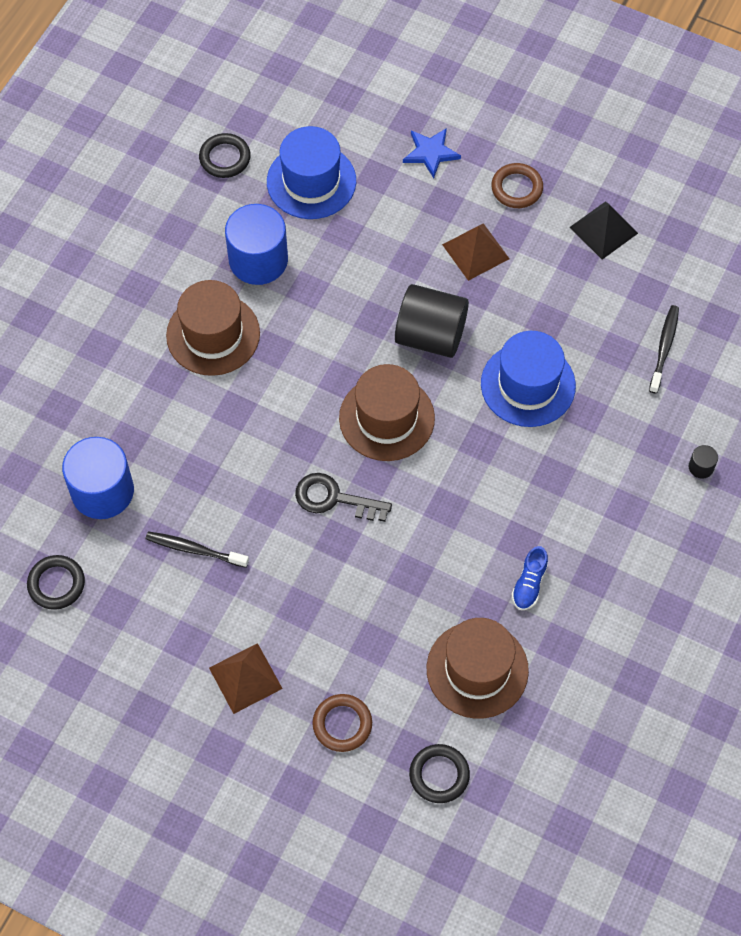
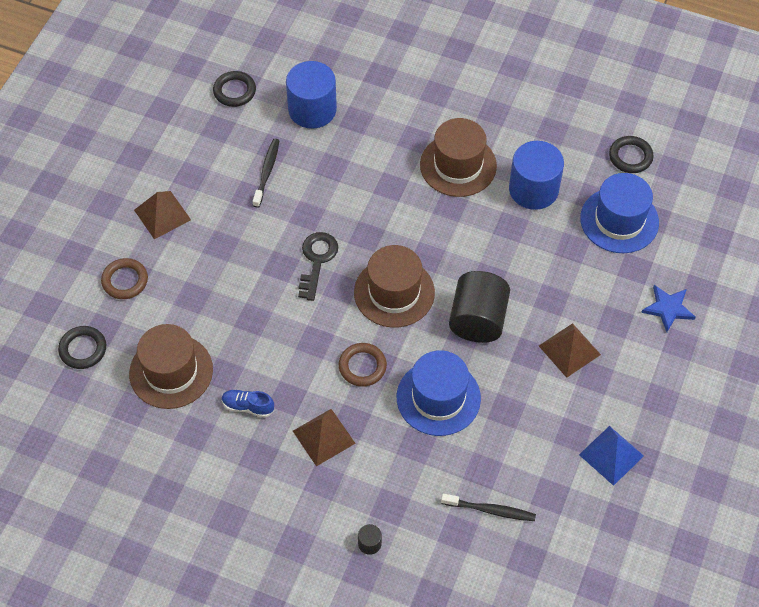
camera: 85 degrees right, 5 degrees down
(517, 188) = (643, 380): brown ring -> brown ring (362, 366)
(571, 505) = (324, 437): none -> brown pyramid
(603, 230) = (611, 455): black pyramid -> blue pyramid

